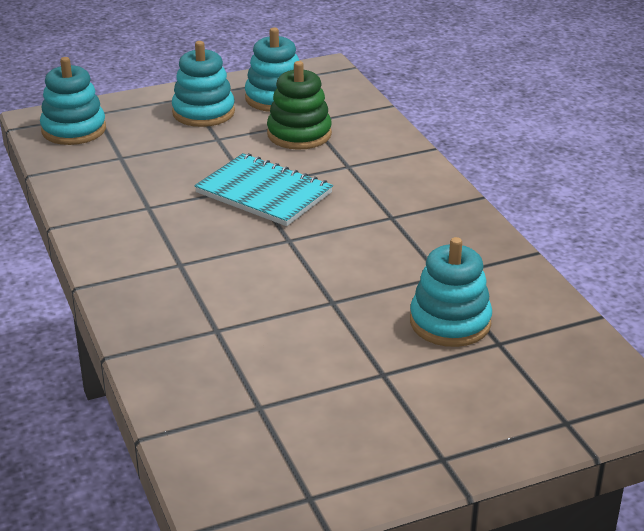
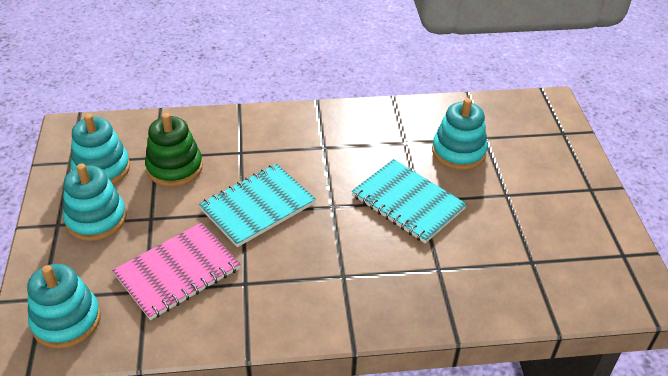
camera: 75 degrees left, 10 degrees up
(150, 168) = (177, 272): none -> pink notebook
(323, 293) = (408, 202): none -> turquoise notebook

